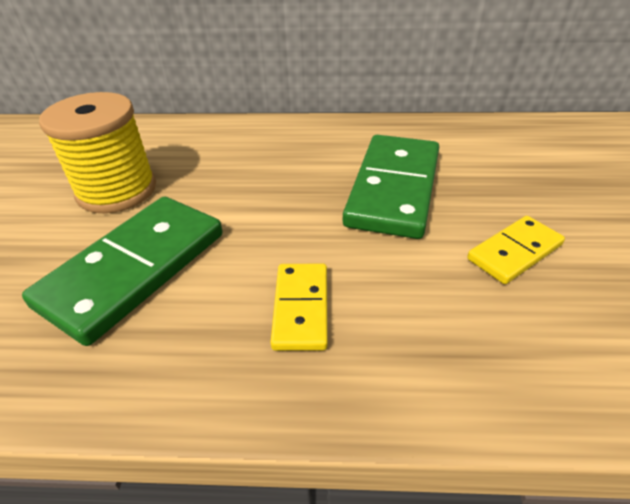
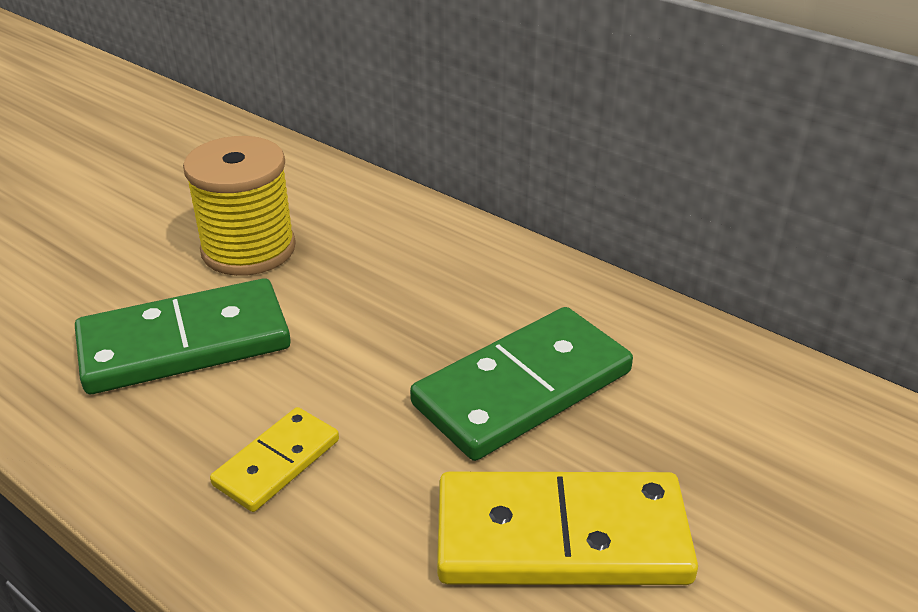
camera: 35 degrees right, 5 degrees down
(514, 252) = (561, 537): yellow domino -> yellow domino, size x1.86

